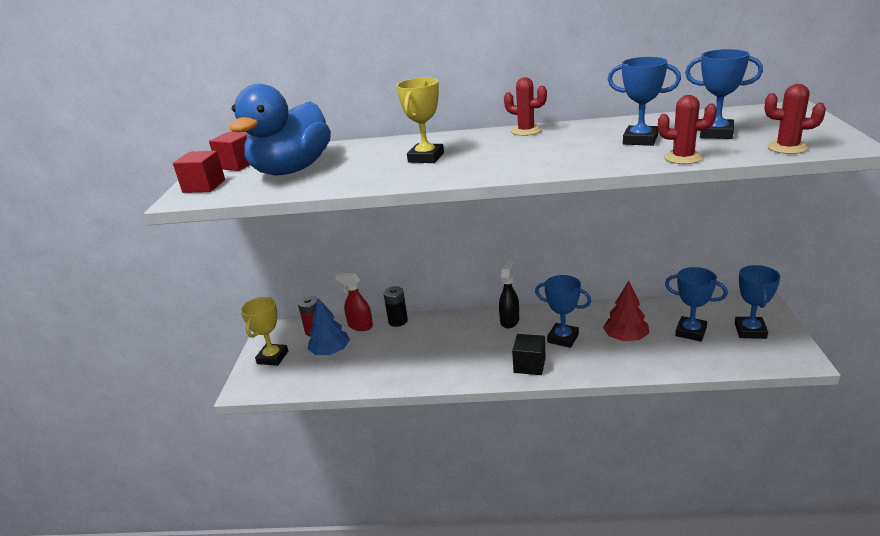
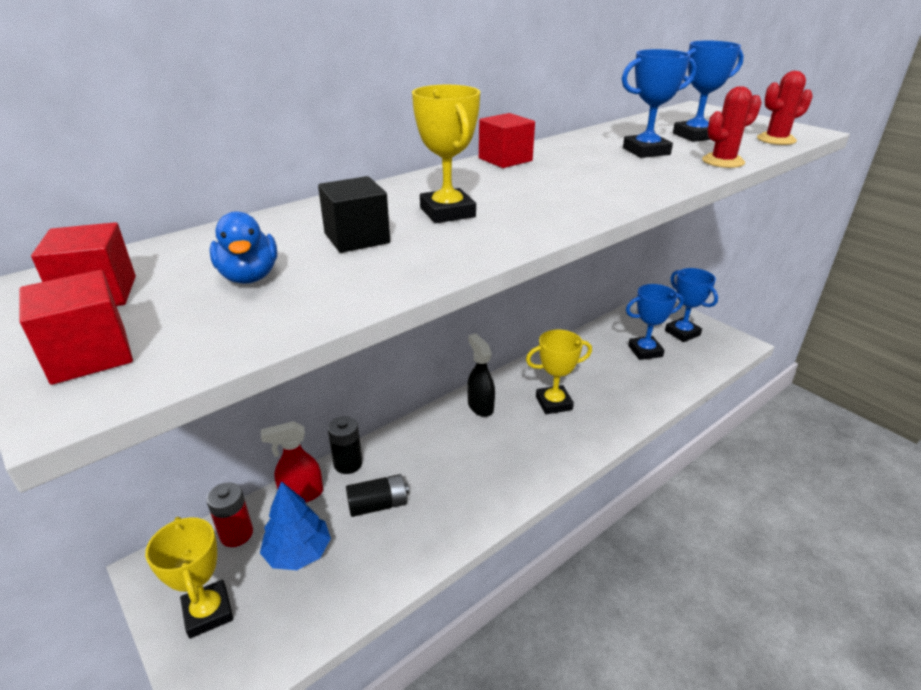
camera: 45 degrees left, 5 degrees up
(292, 170) = (249, 277): blue duck -> blue duck, size x0.43
(389, 348) = (378, 505): none -> black battery
(526, 131) = (505, 159): red cactus -> red cube
(529, 365) = (558, 448): black cube -> black cube (357, 238)
(563, 338) = (553, 403): blue trophy -> yellow trophy
(625, 338) = (604, 379): red tree -> none

